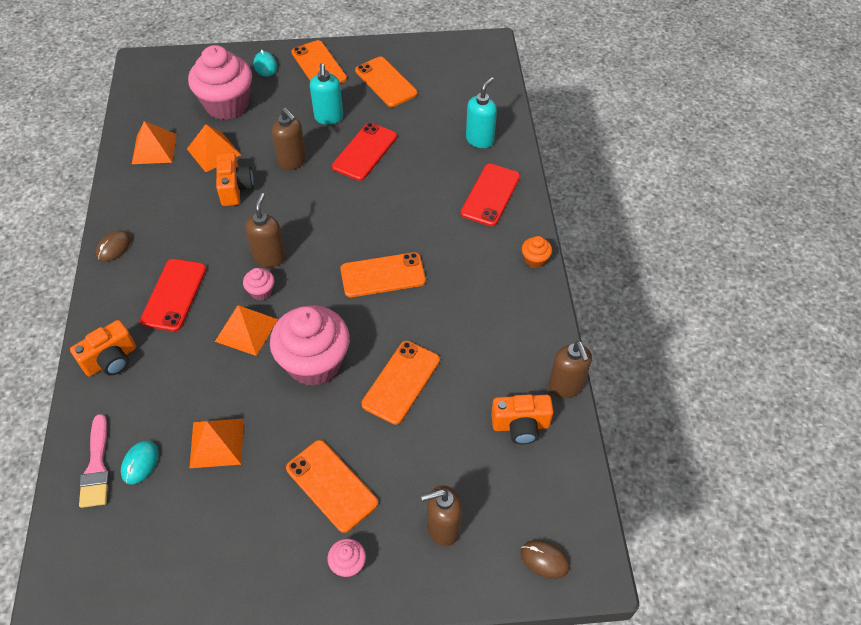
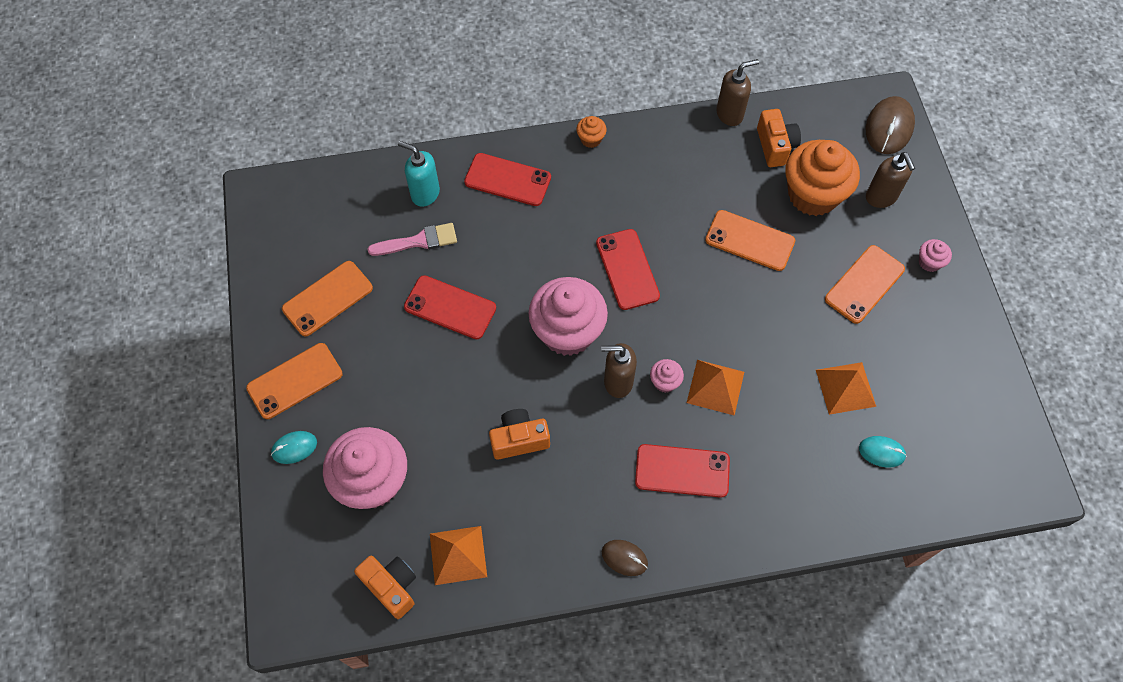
camera: 95 degrees left, 10 degrees up
(97, 467) = (895, 491): pink brush -> pink brush (419, 241)
(111, 360) = (775, 514): orange camera -> orange camera (391, 587)
(213, 152) = (459, 479): orange pyramid -> none
(293, 161) = (471, 383): brown soap dispenser -> none
(314, 363) = (743, 317): pink cupcake -> pink cupcake (567, 332)
(328, 117) = (393, 354): turquoise soap dispenser -> none
(383, 275) = (627, 269): orange phone -> red phone
(452, 453) = (813, 195): none -> orange cupcake
(544, 559) = (889, 127): brown mouse -> brown mouse, size x1.72

